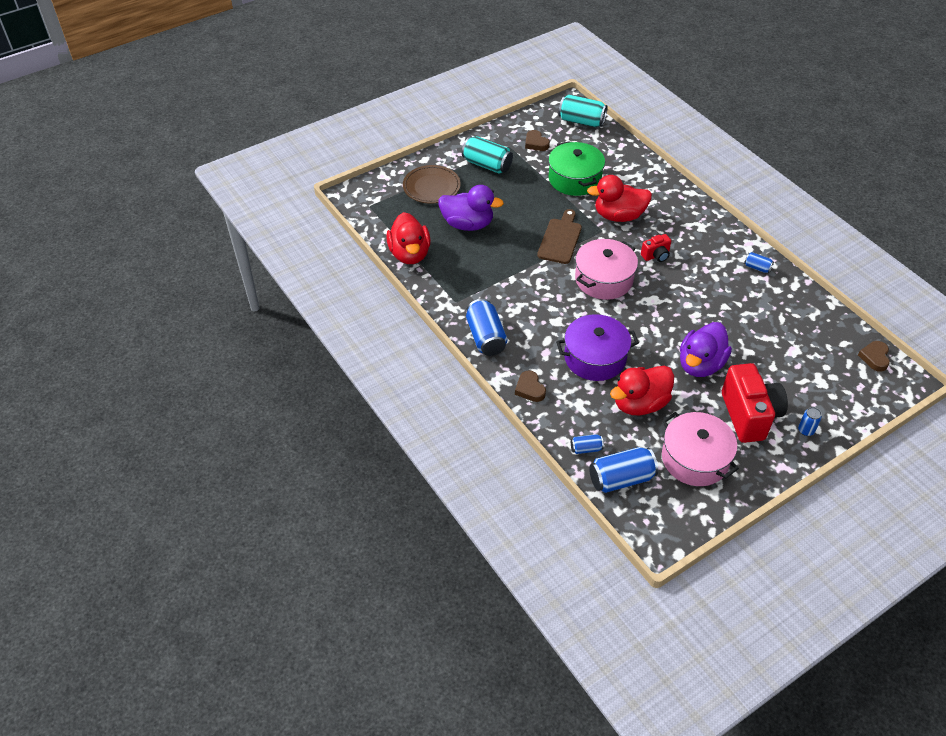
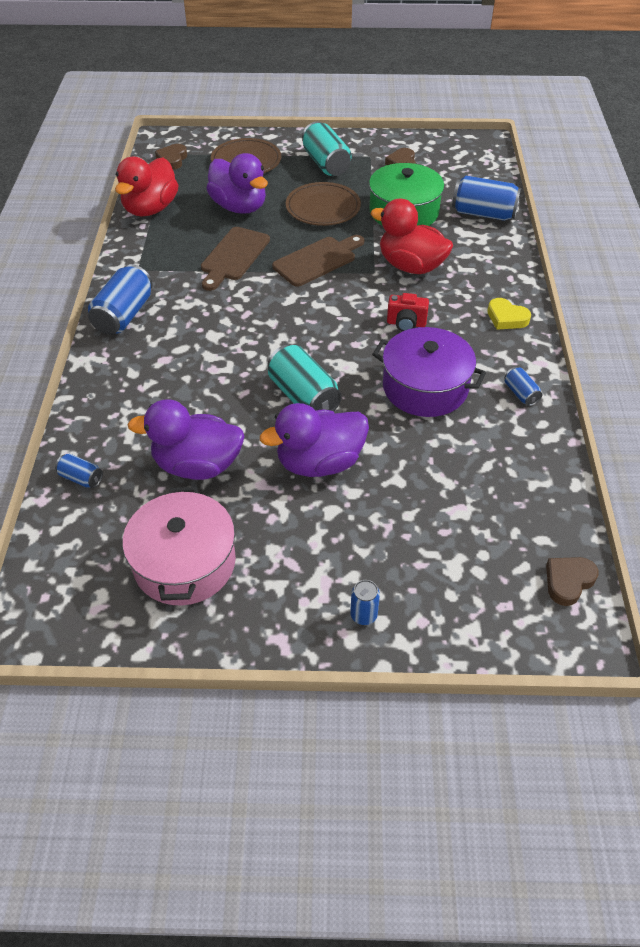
camera: 35 degrees right, 0 degrees up
(506, 262) = (233, 256): none -> brown cutting board
(522, 199) = (323, 208): none -> brown plate
(530, 389) = (103, 386): brown heart -> brown heart (172, 160)
(581, 121) = (478, 163): turquoise can -> turquoise can (303, 396)
(595, 357) = (208, 391): purple pot -> purple pot (425, 387)
(603, 279) = (316, 319): pink pot -> none
(621, 478) = (77, 532): blue can -> blue can (483, 213)
(639, 404) = (197, 465): red duck -> purple duck
(704, 224) = (506, 318): none -> yellow heart
(749, 415) = (311, 553): red camera -> none

